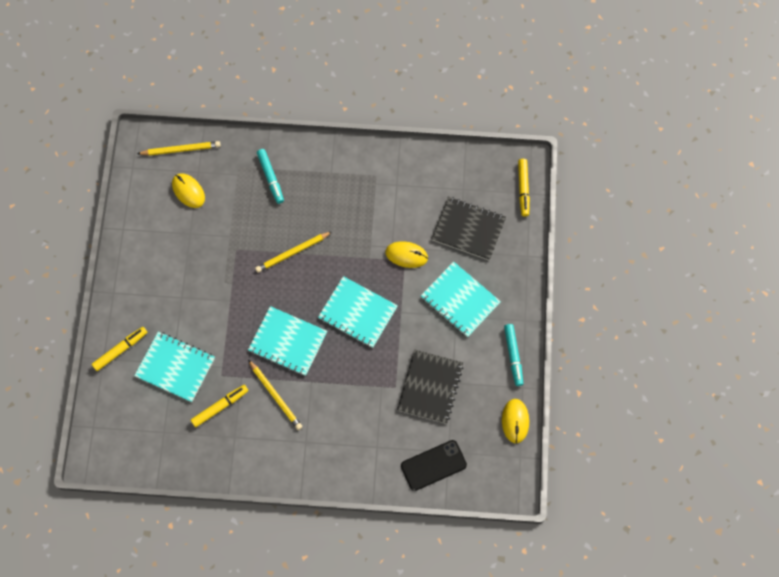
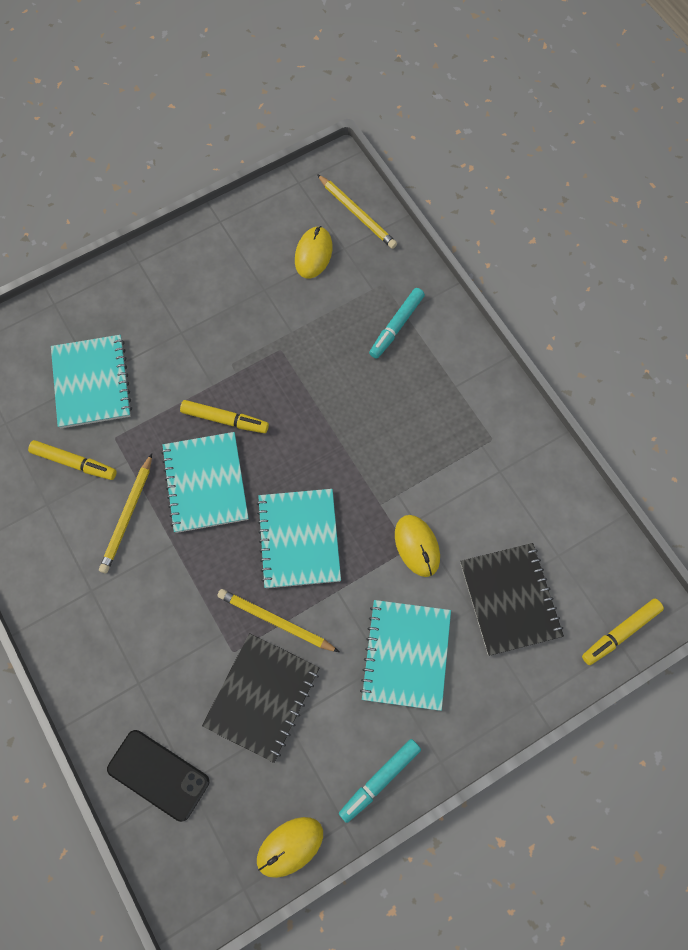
camera: 55 degrees right, 0 degrees up
(120, 350) = (75, 313): yellow marker -> yellow marker (225, 420)
(292, 253) = (322, 412): yellow pencil -> yellow pencil (276, 621)
(430, 387) = (262, 697): black notebook -> black notebook turned 45 degrees counterclockwise

